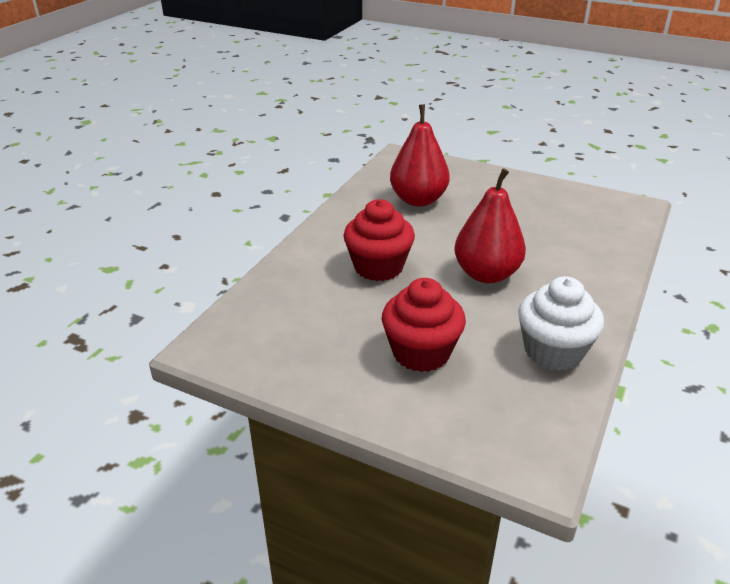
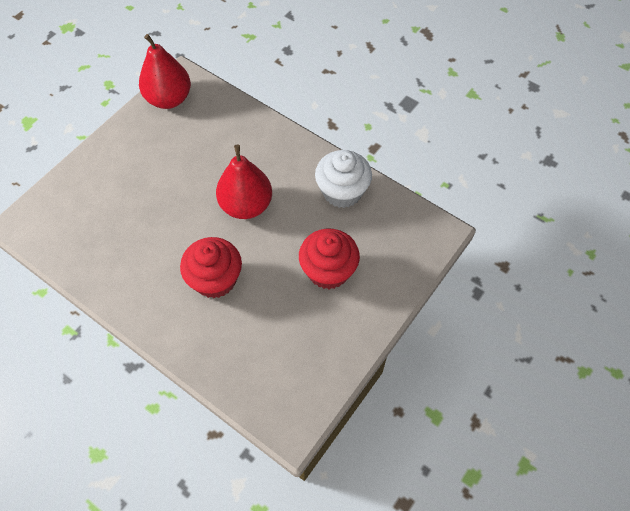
camera: 80 degrees left, 25 degrees up
(418, 200) = (116, 227): red pear -> red pear (169, 99)

